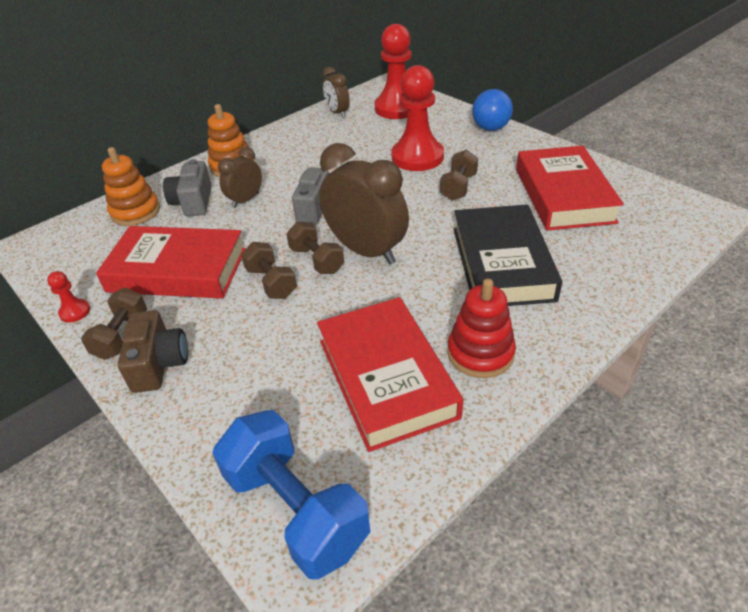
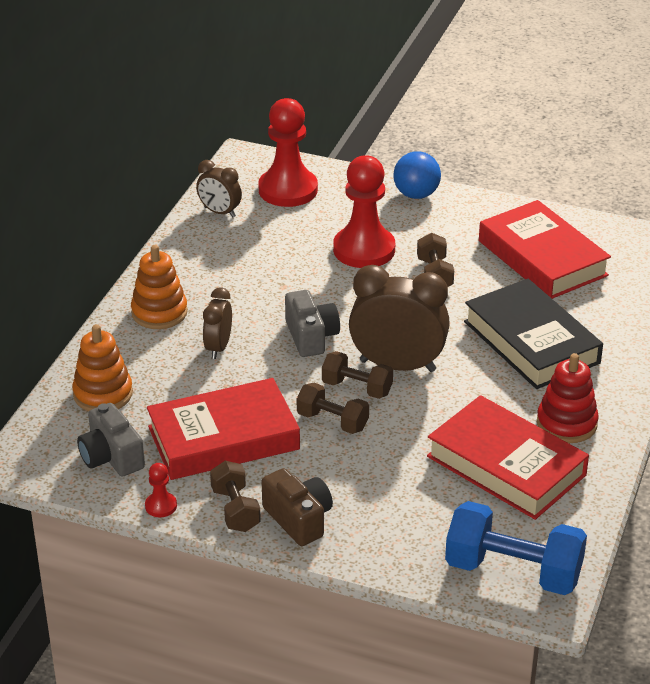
camera: 30 degrees left, 5 degrees down
(193, 202) = (159, 365): grey camera -> grey camera (111, 457)

